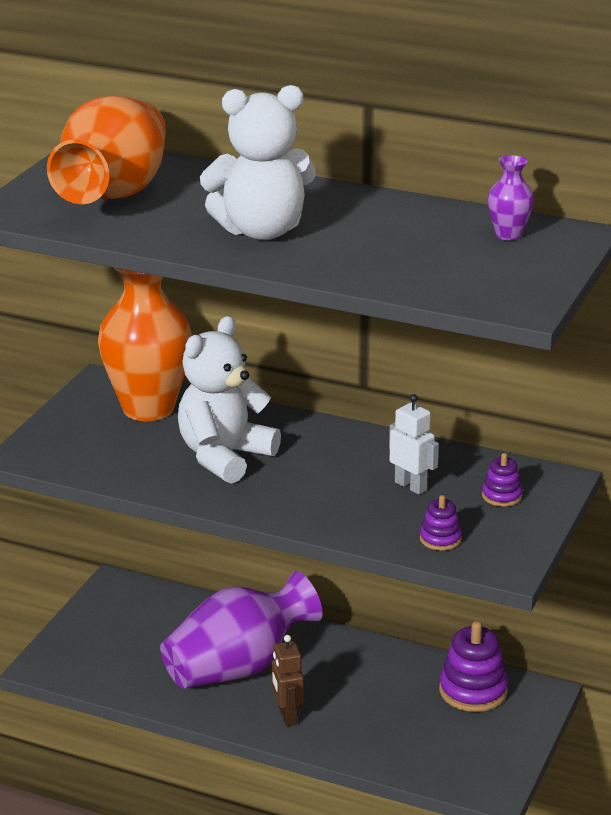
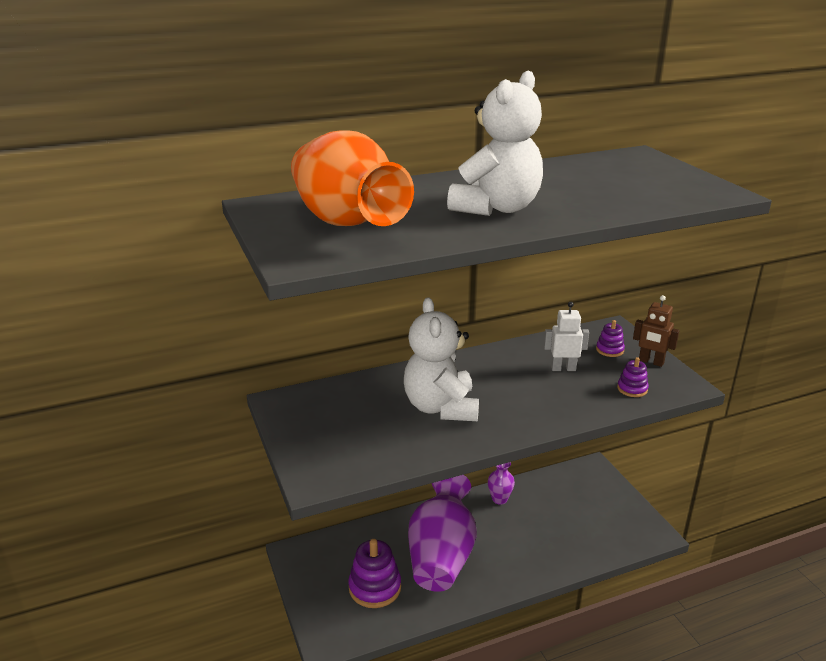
camera: 45 degrees left, 0 degrees up
(148, 408) = (340, 403): orange vase -> none
(287, 716) = (509, 566): brown robot -> brown robot (651, 362)
(473, 691) = (566, 487): purple stacking toy -> purple stacking toy (375, 587)
(508, 235) = (616, 164): purple vase -> purple vase (499, 499)

